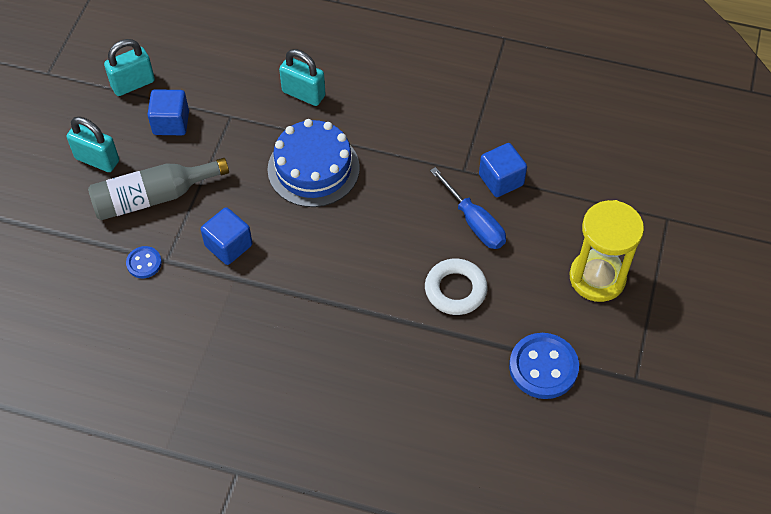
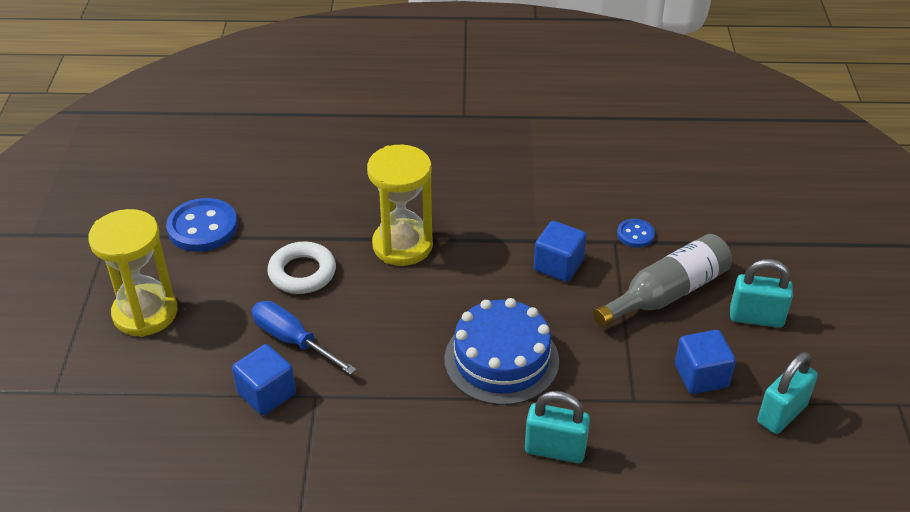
camera: 165 degrees right, 15 degrees down
(358, 300) = (402, 245): none -> yellow hourglass

